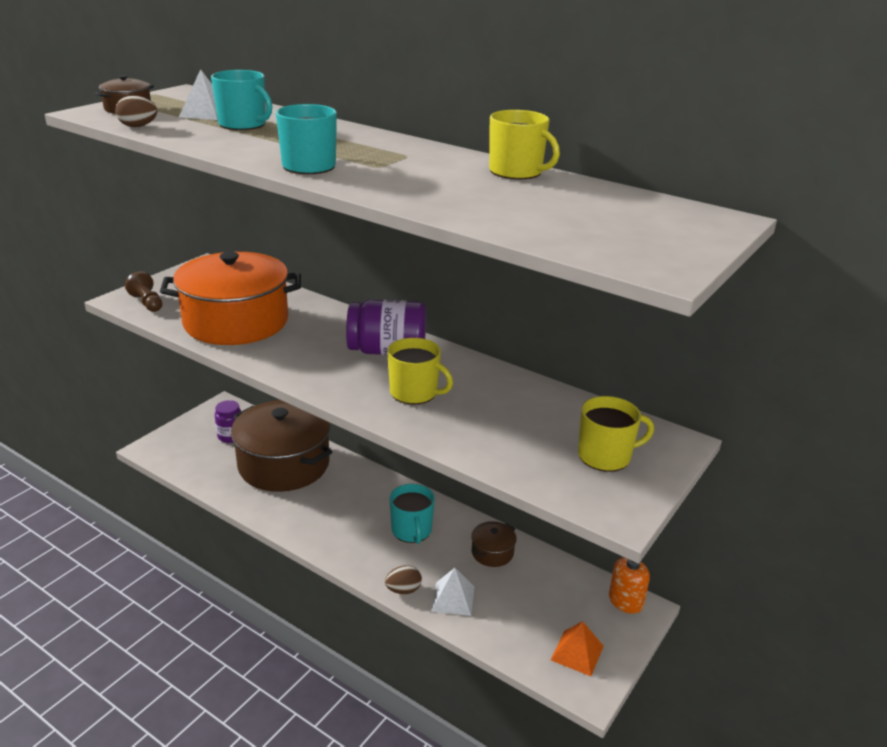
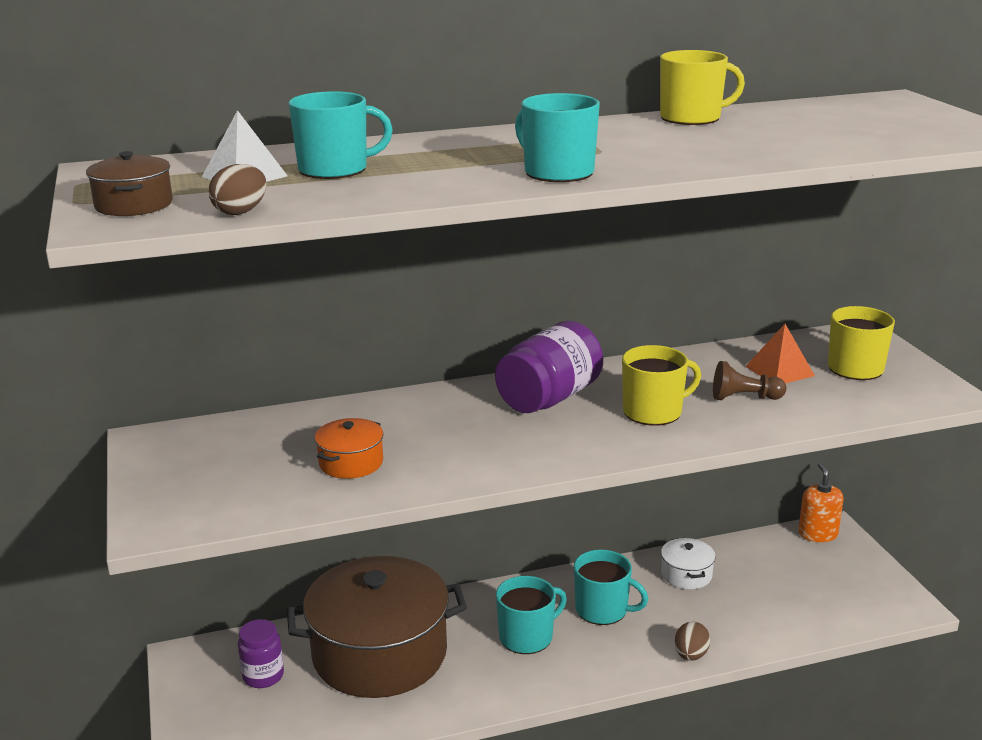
camera: 50 degrees left, 5 degrees down
(147, 303) = (196, 510): brown pawn -> brown pawn (744, 398)
(236, 322) = (351, 463): orange pot -> orange pot, size x0.41
(352, 511) = (527, 637): none -> turquoise mug
(453, 598) = (731, 628): white pyramid -> none
(492, 552) = (686, 574): brown pot -> white pot
(577, 653) = (860, 590): orange pyramid -> orange pyramid (779, 371)

